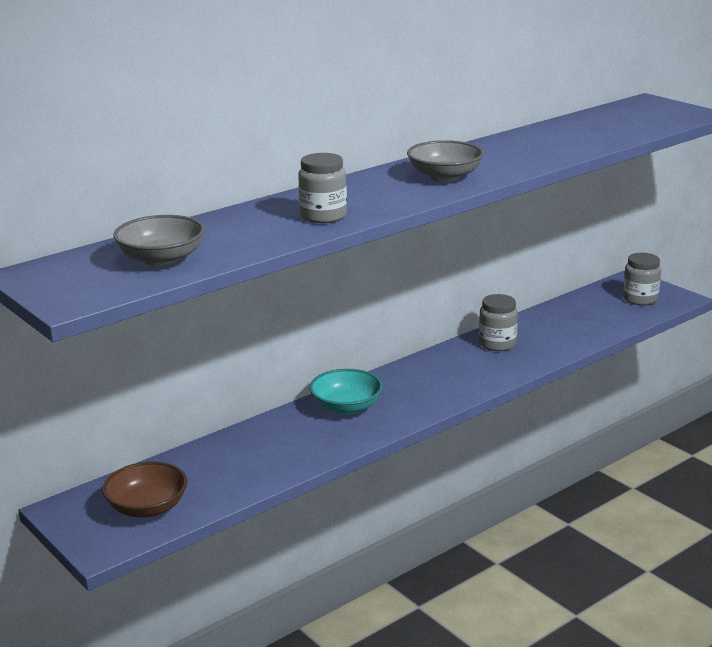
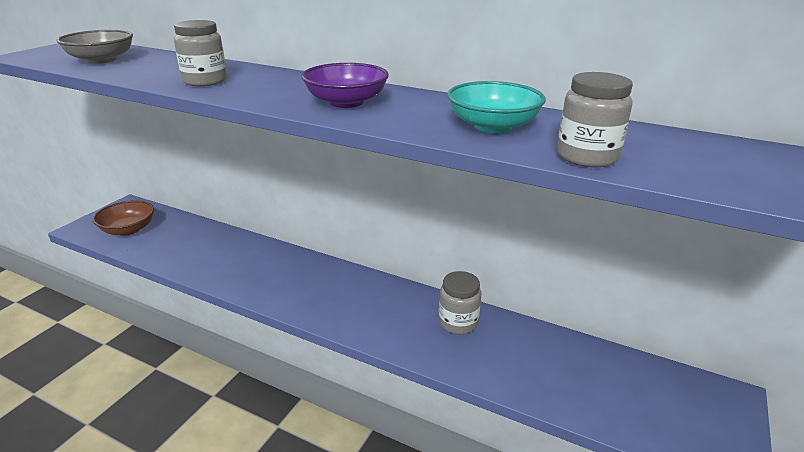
camera: 65 degrees right, 5 degrees up
(346, 407) = (289, 268): turquoise bowl -> turquoise bowl (493, 126)
(445, 176) = (346, 102): grey bowl -> purple bowl
(640, 299) = (680, 417): grey jar -> grey jar (587, 157)

